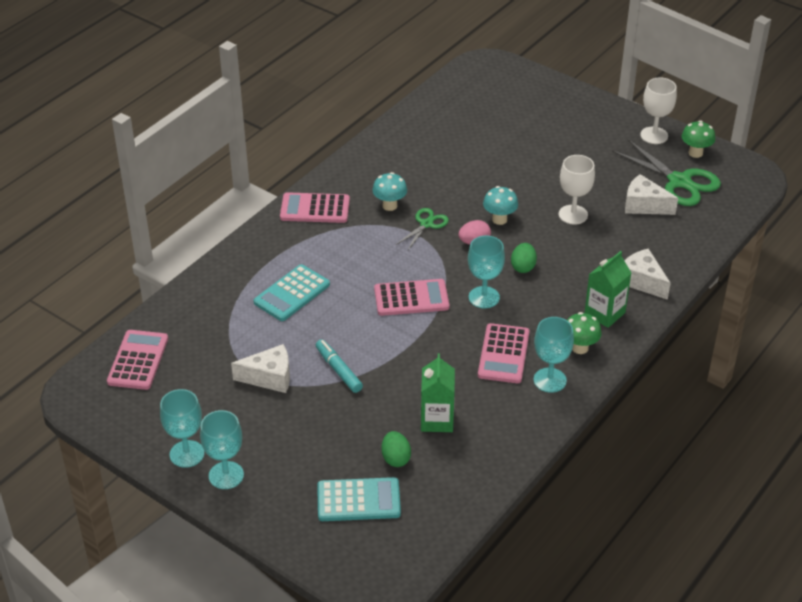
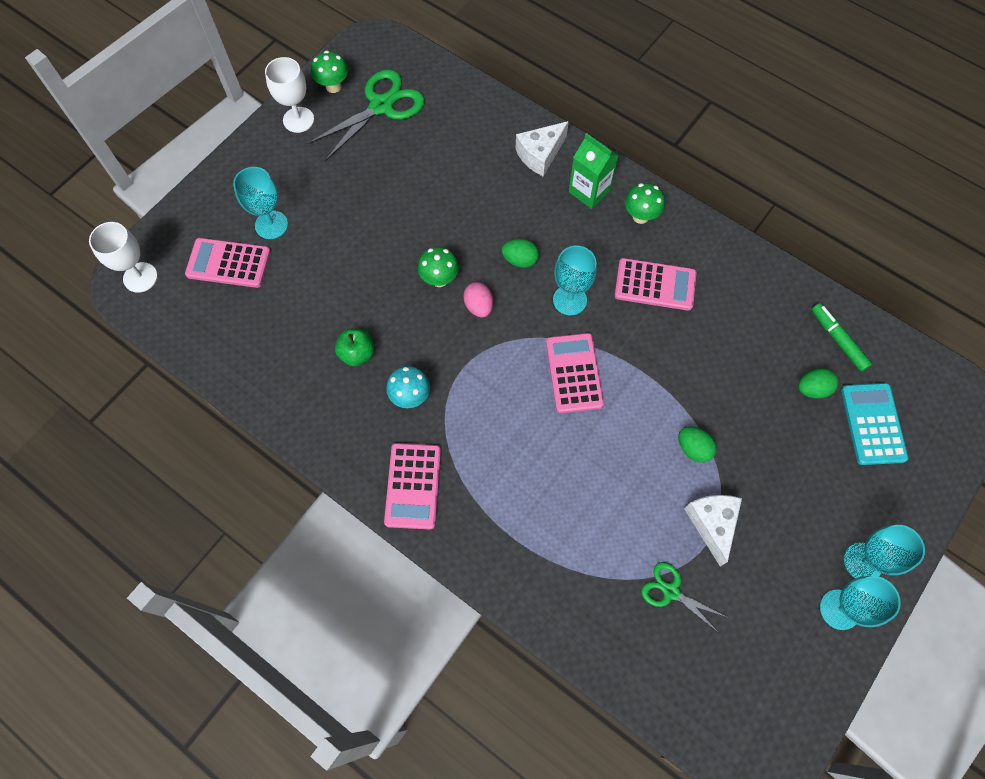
camera: 90 degrees left, 25 degrees up
(138, 360) = (699, 688): pink calculator -> pink calculator (228, 263)
(292, 293) = (571, 506): turquoise calculator -> none
(338, 370) = (693, 448): turquoise marker -> green egg
(426, 224) = (446, 356): green scissors -> green scissors (671, 591)
(427, 177) = (357, 354): none -> green apple
(437, 420) = (755, 349): green carton -> none
(449, 484) = (838, 340): none -> green marker
(499, 219) = (439, 279): turquoise mushroom -> green mushroom
(550, 380) = (688, 245): turquoise goblet -> turquoise goblet (271, 225)
(573, 215) = (433, 207): white goblet -> white goblet (140, 277)
(644, 205) = (420, 141): white cheese -> none

